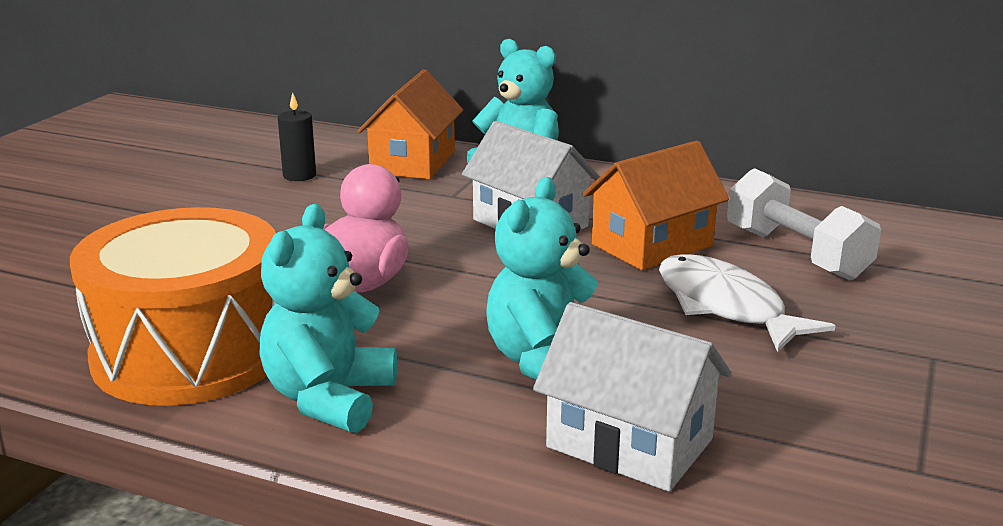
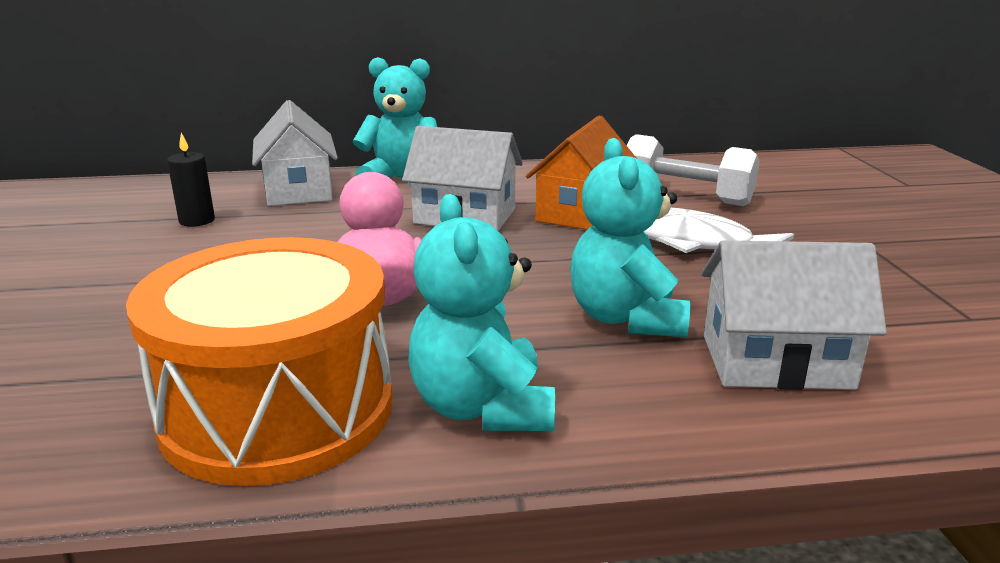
camera: 30 degrees left, 0 degrees up
(413, 162) = (298, 190): orange house -> white house

